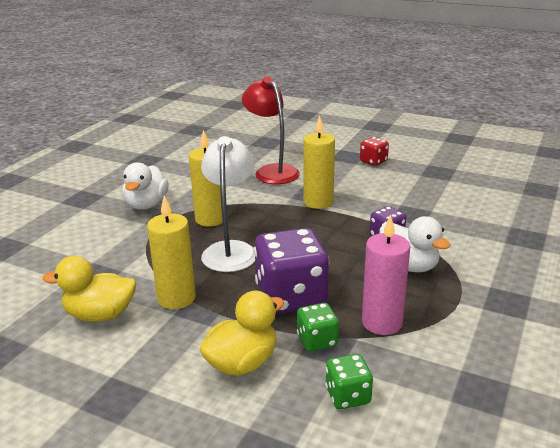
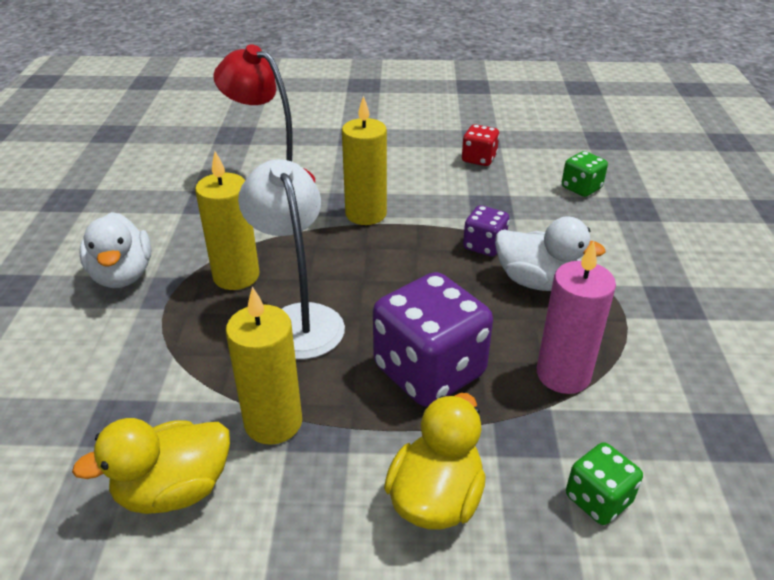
camera: 25 degrees left, 10 degrees up
(317, 341) = (506, 428): green dice -> green dice (581, 188)
(373, 161) = (394, 138): red dice -> red dice (479, 159)

